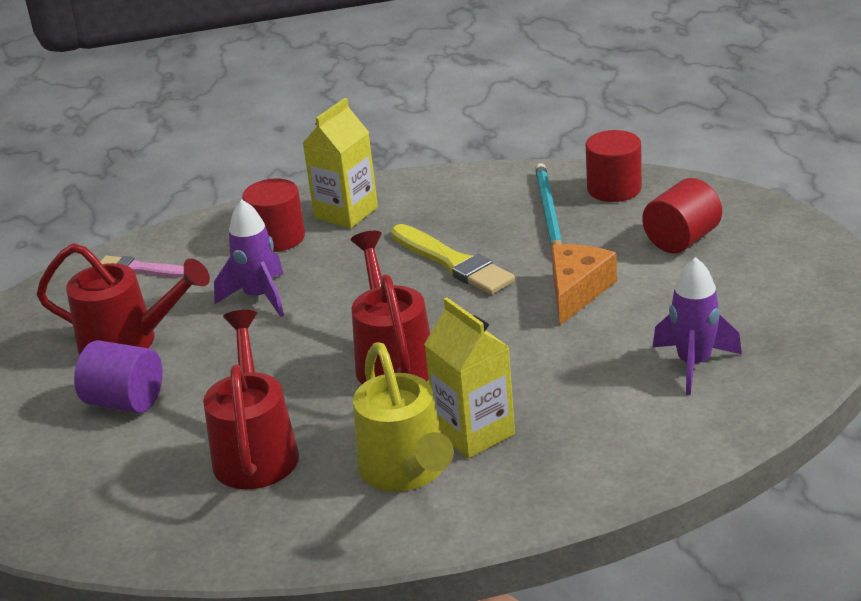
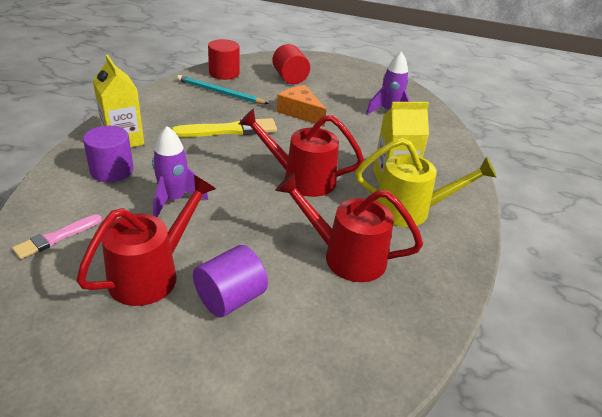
camera: 70 degrees left, 5 degrees up
(277, 238) = (112, 170): red cylinder -> purple cylinder

